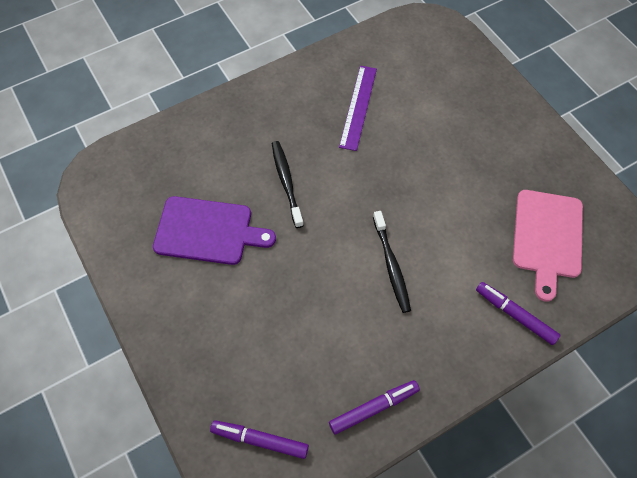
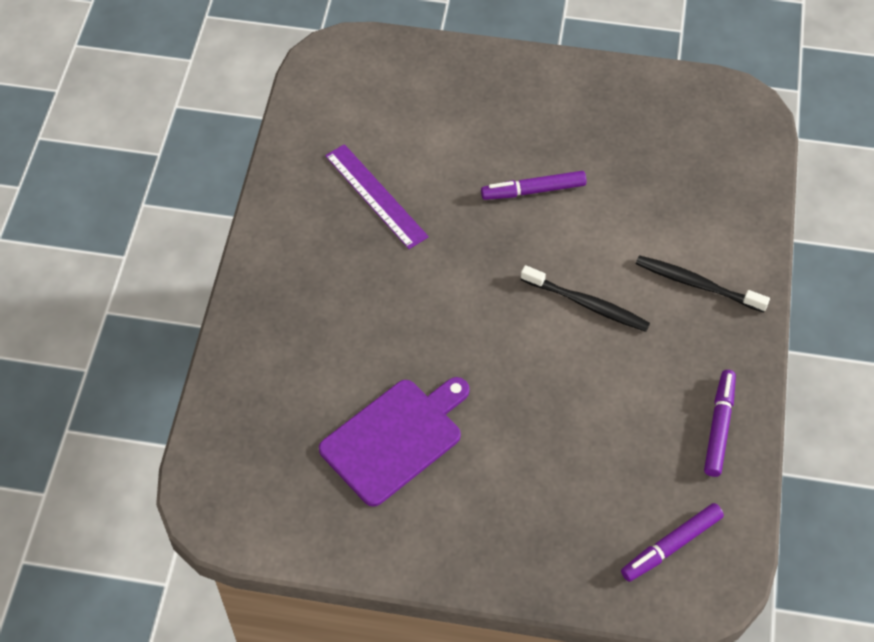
camera: 50 degrees left, 5 degrees down
(286, 183) = (405, 326): black toothbrush -> black toothbrush (697, 284)
(515, 315) = (725, 246): purple marker -> purple marker (533, 191)
(547, 237) = (673, 160): pink cutting board -> none

